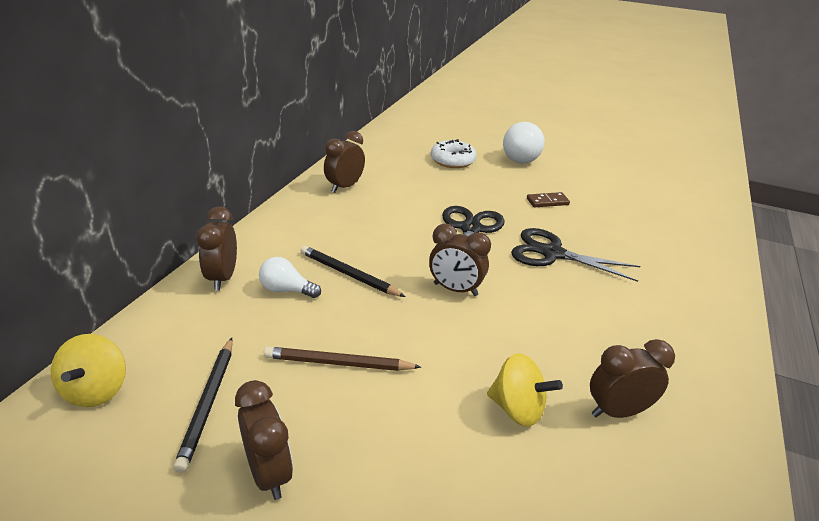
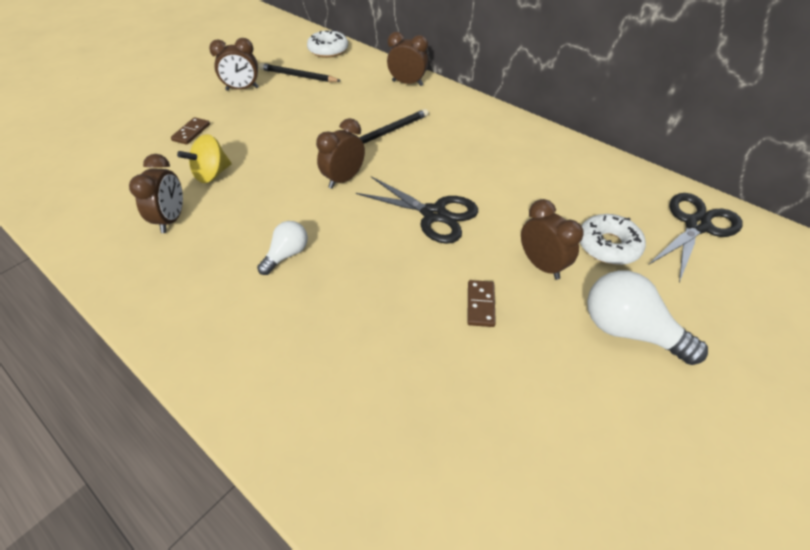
camera: 110 degrees right, 15 degrees up
(96, 390) = (328, 50): yellow spinning top -> white donut
(286, 290) = (382, 105): white light bulb -> white light bulb (287, 255)
(338, 363) = (299, 115): brown pencil -> none
(344, 187) = (536, 149): brown clock -> brown clock (541, 265)
(437, 487) = (191, 132): none -> brown domino
(552, 253) = (367, 262): black scissors -> black scissors (696, 225)

